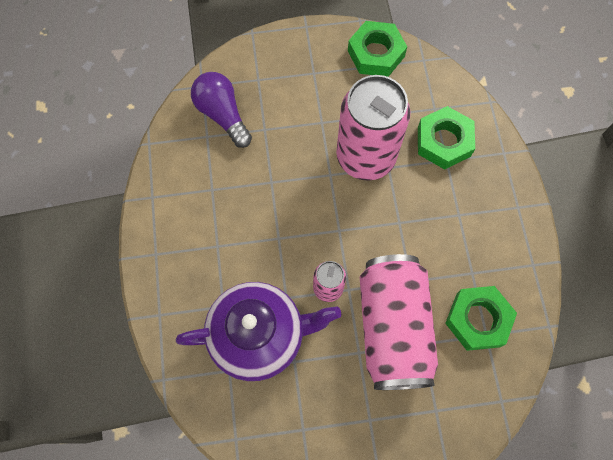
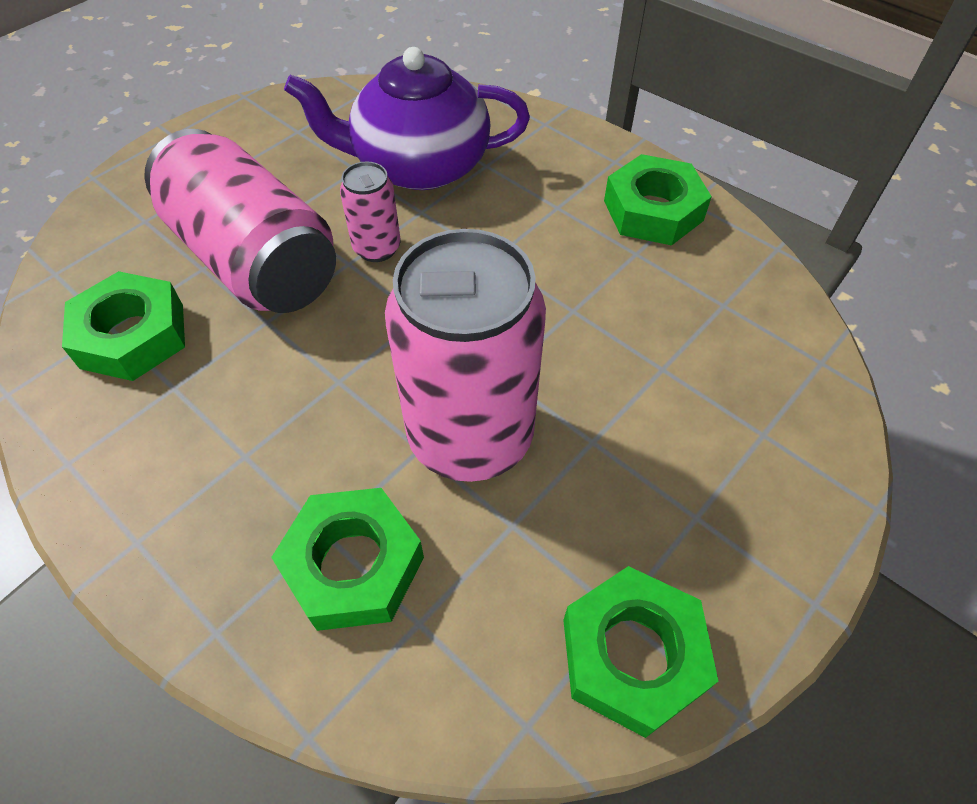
camera: 140 degrees right, 15 degrees down
(176, 206) = (653, 210): none -> green nut
(222, 114) = (742, 344): purple light bulb -> none
(259, 335) = (419, 166): purple teapot -> purple teapot turned 45 degrees clockwise

